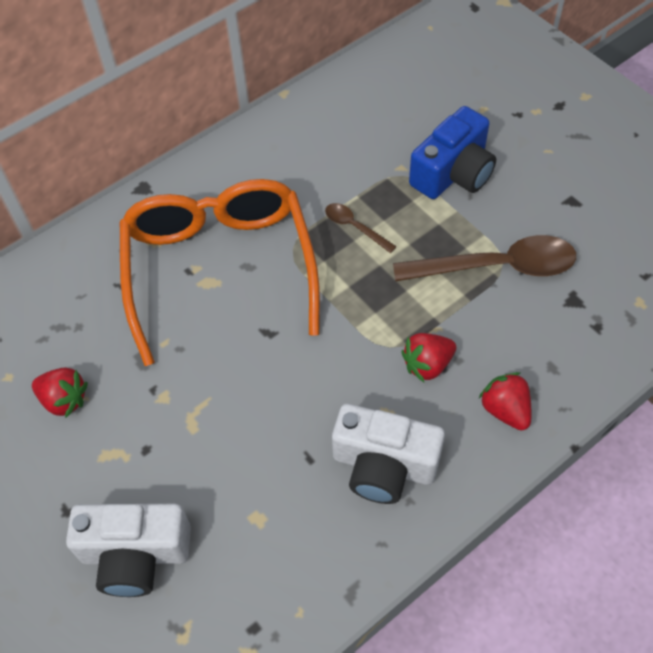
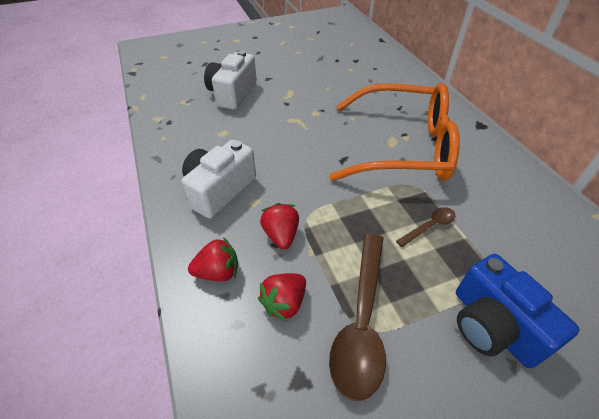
camera: 105 degrees right, 10 degrees down
(64, 400) = (329, 83): red strawberry -> red strawberry (284, 303)

